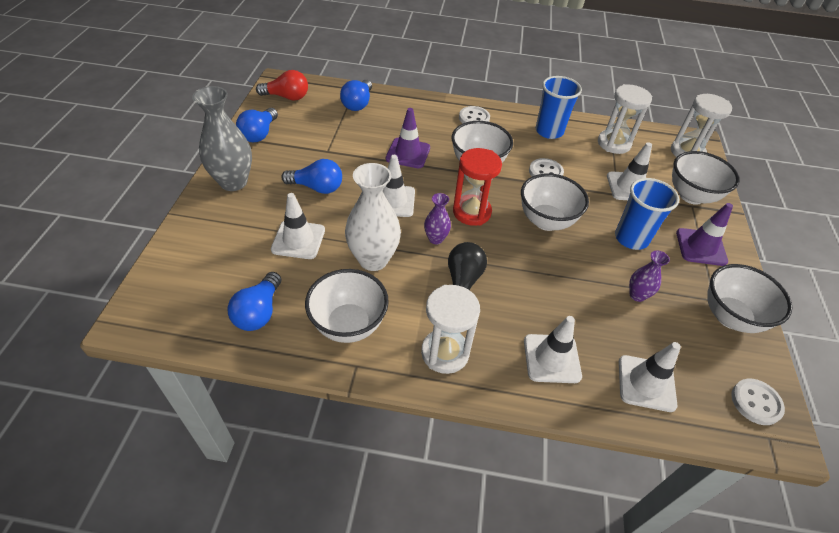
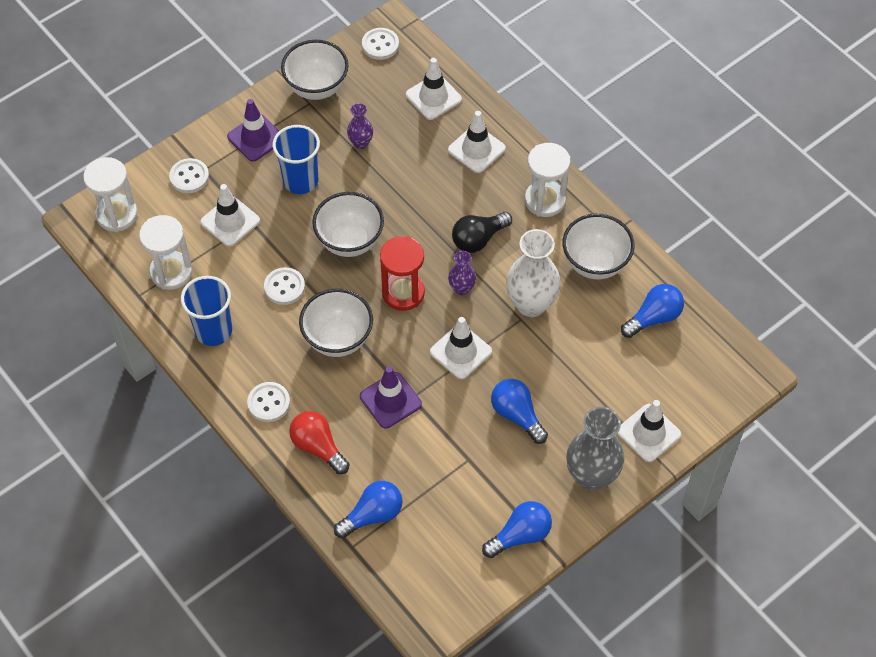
camera: 135 degrees left, 10 degrees up
(287, 97) = (444, 585): red light bulb -> red light bulb (318, 447)
(298, 240) = (577, 365): white traffic cone -> white traffic cone (648, 433)
(691, 196) = (189, 177): white bowl -> white button

